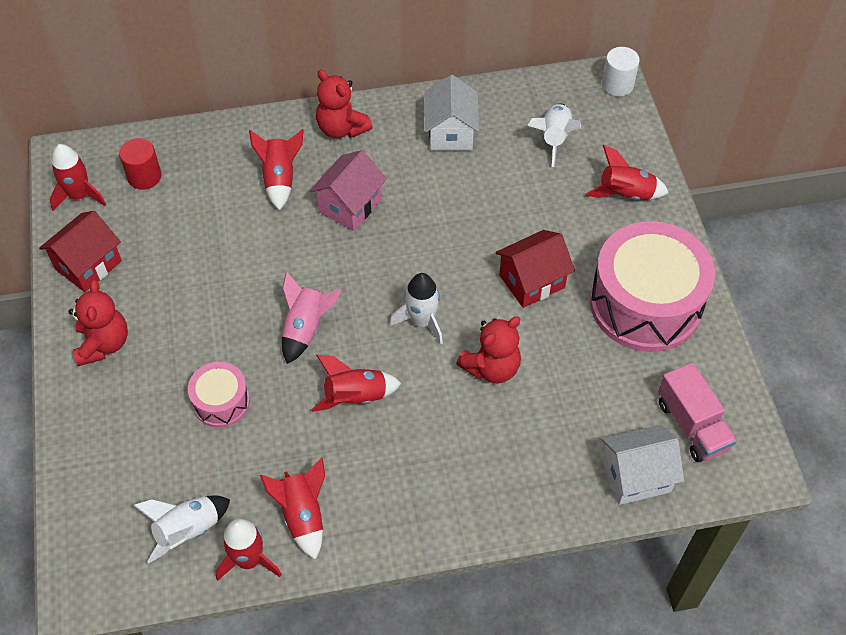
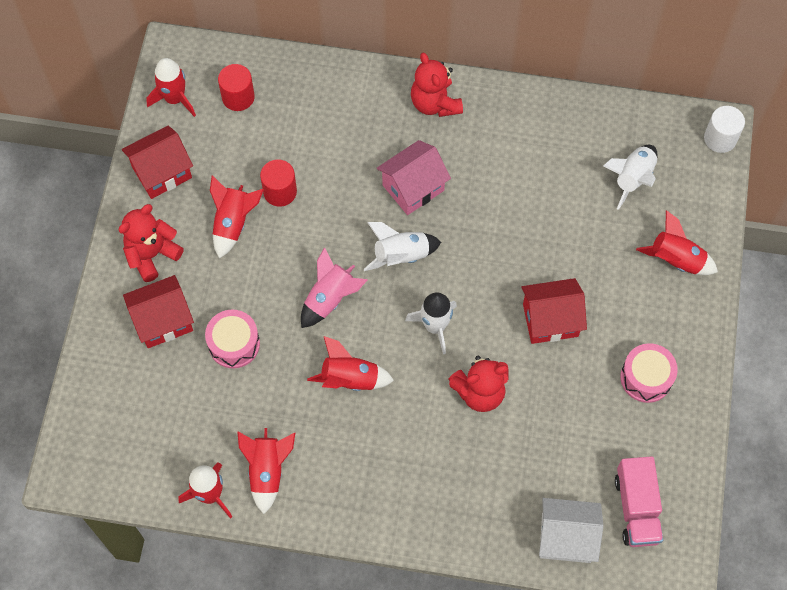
camera: 20 degrees right, 10 degrees up
(103, 344) = (152, 254): red teddy bear -> red teddy bear turned 150 degrees counterclockwise
(137, 403) = (163, 321): none -> red house
(188, 531) = (169, 451): white rocket -> white rocket (401, 256)
(217, 247) = (280, 192): none -> red cylinder
(280, 179) = (359, 139): red rocket -> red rocket (233, 223)
(451, 133) = (536, 140): white house -> none
(645, 304) = (646, 378): pink drum -> pink drum, size x0.48

